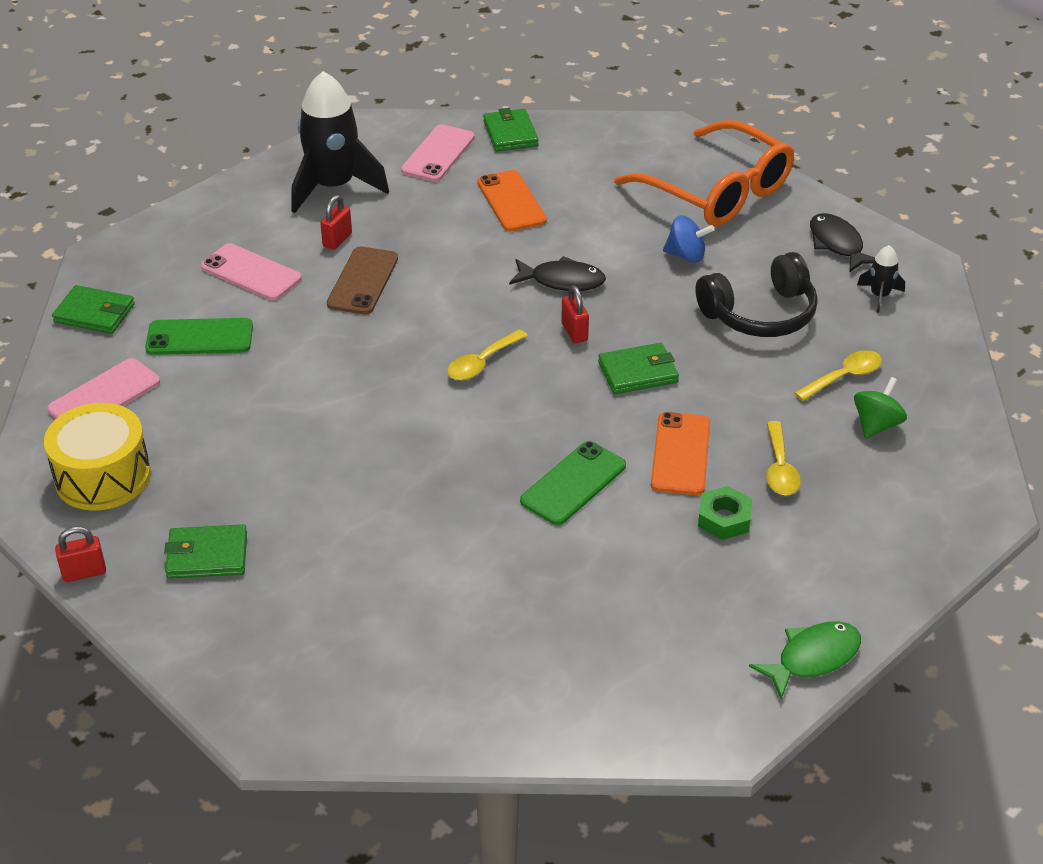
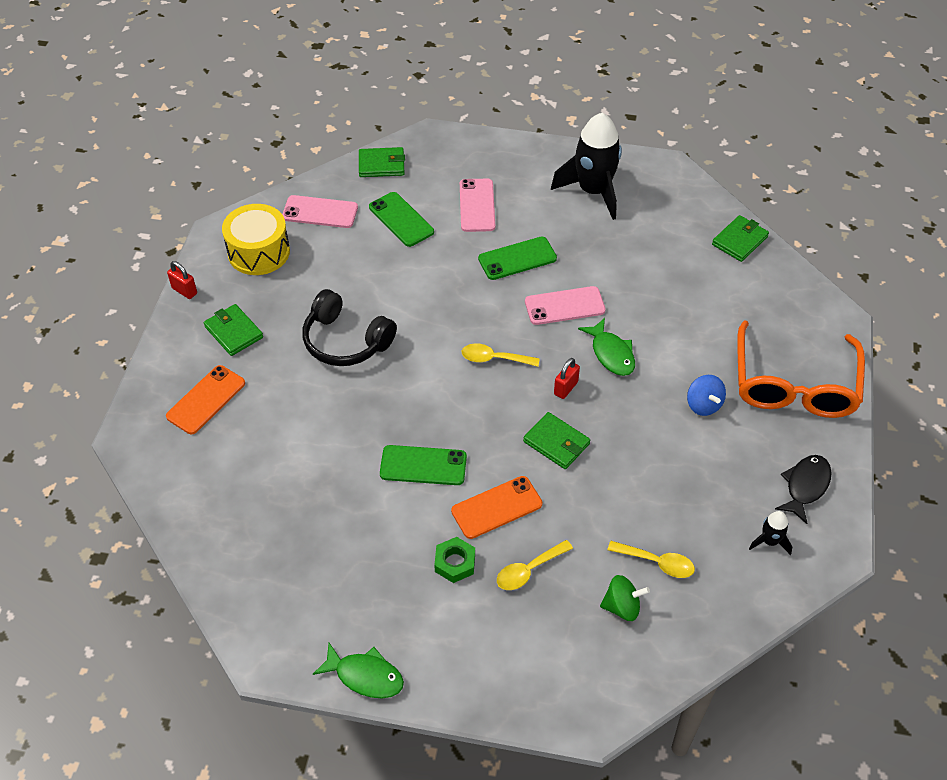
camera: 55 degrees right, 10 degrees up
(94, 313) = (381, 165): green wallet -> green wallet turned 75 degrees counterclockwise
(337, 240) = (544, 224): red padlock -> none
(363, 281) = (517, 259): brown phone -> green phone
(438, 154) = (678, 219): pink phone -> pink phone (564, 306)
(511, 201) = (667, 282): orange phone -> orange phone (206, 400)
(562, 281) = (611, 354): black fish -> green fish
(760, 314) = (680, 479): black headphones -> black headphones (346, 341)

